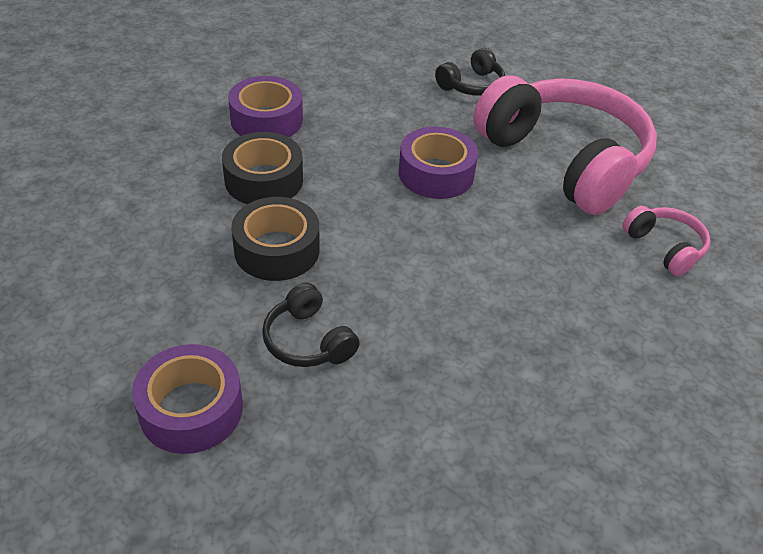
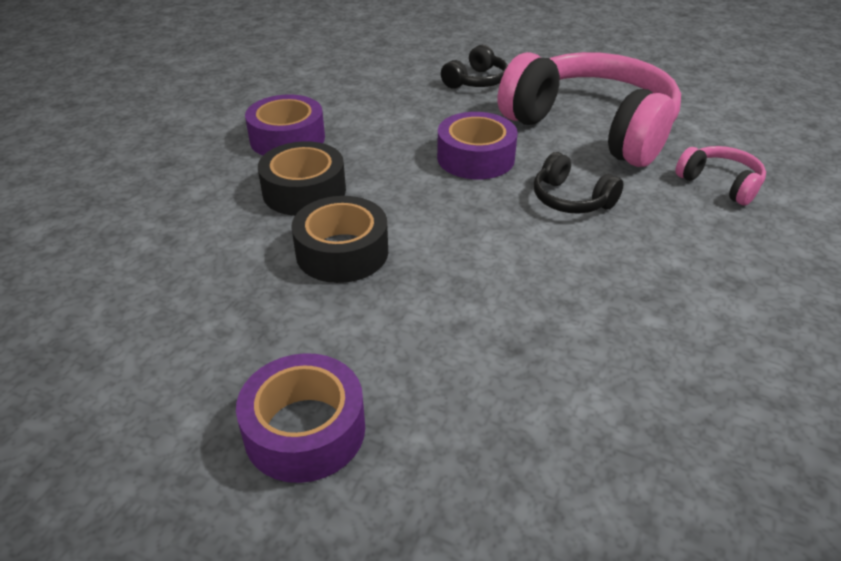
camera: 10 degrees left, 5 degrees down
(308, 341) = (409, 333): black headphones -> black headphones (571, 199)

